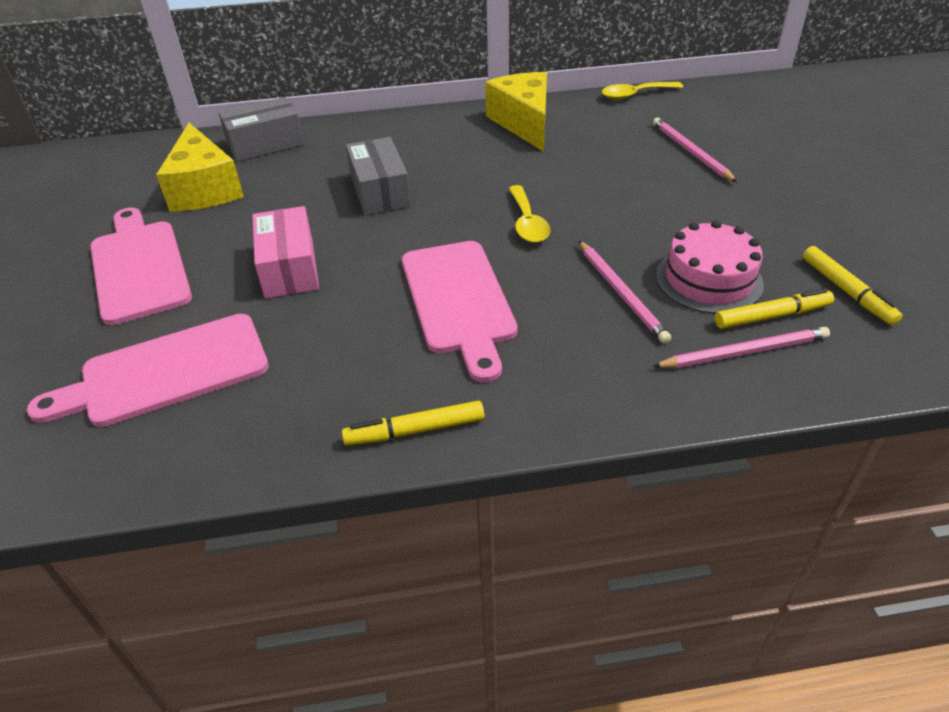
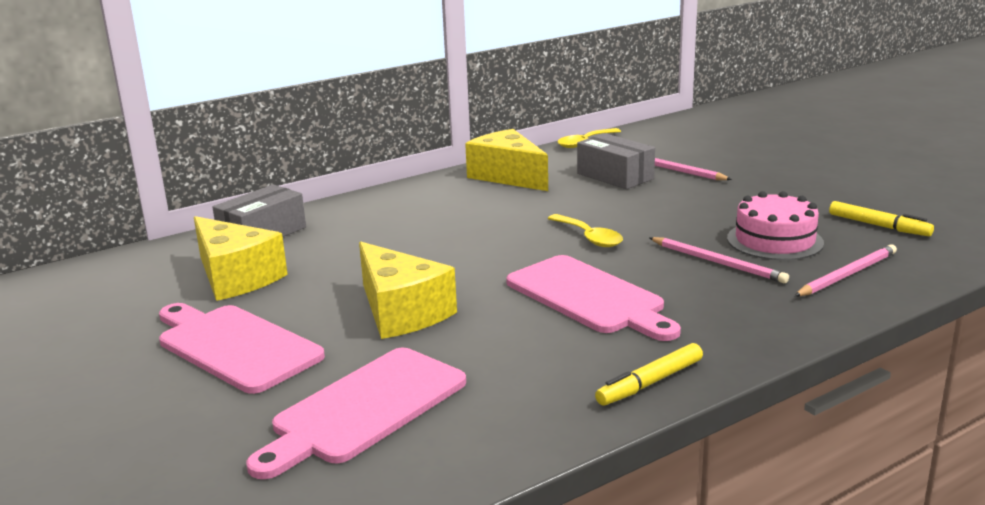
camera: 25 degrees left, 20 degrees down
(289, 268) = (401, 312): pink box -> yellow cheese
(380, 191) = (426, 244): grey box -> grey box (615, 176)
(772, 316) = (844, 251): yellow marker -> none

